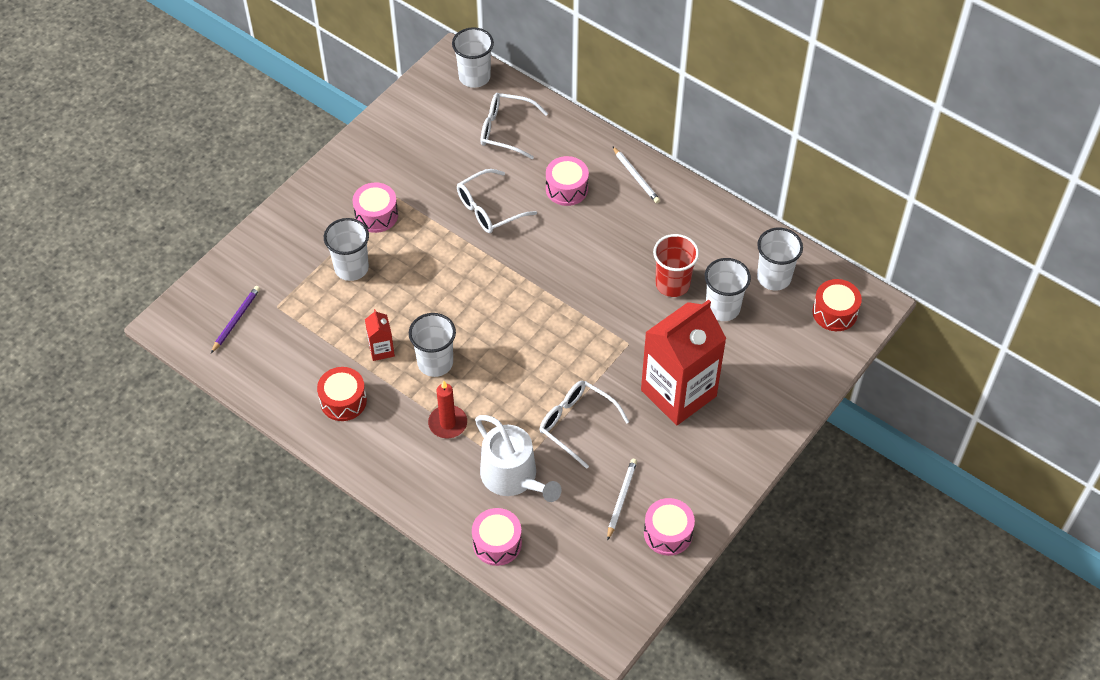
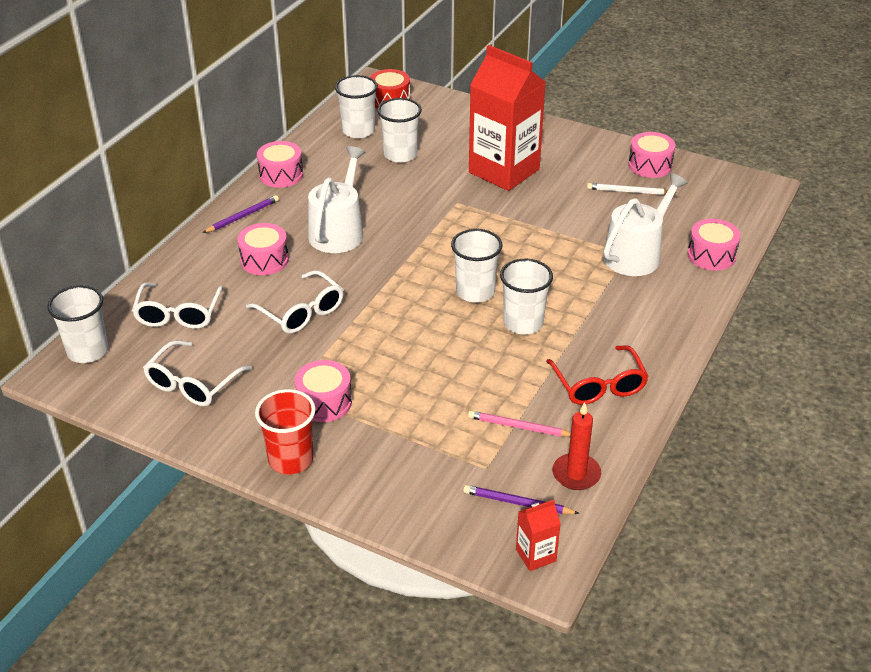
camera: 100 degrees left, 15 degrees down
(312, 336) = (519, 427): none -> pink pencil
(343, 401) = (598, 385): red drum -> red glasses
(351, 268) = (410, 410): white cup -> white cup (475, 292)
(381, 350) = (520, 366): red carton -> red carton (536, 555)
(447, 423) = (594, 304): red candle -> red candle (576, 474)
(577, 424) = (561, 223): white glasses -> white glasses (193, 383)
(599, 244) = (338, 231): none -> white watering can
(635, 176) = (242, 216): white pencil -> purple pencil
(672, 284) = (379, 183): red cup -> red cup (291, 459)
(700, 208) = (281, 175): none -> pink drum

